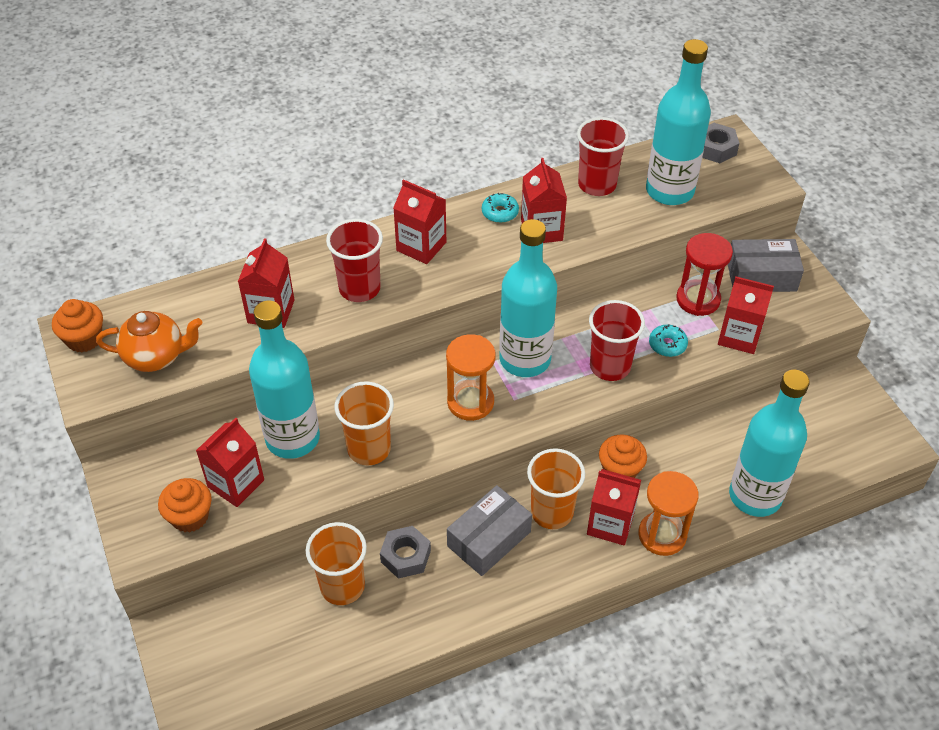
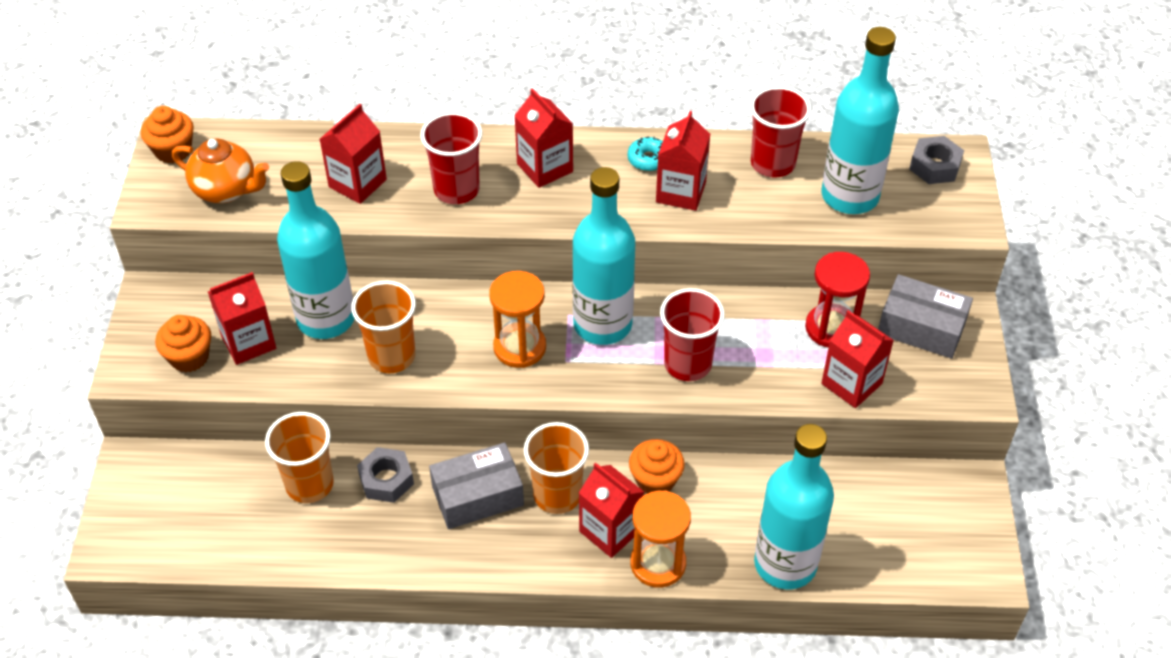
camera: 25 degrees right, 0 degrees up
(667, 345) = (765, 364): turquoise donut -> none

